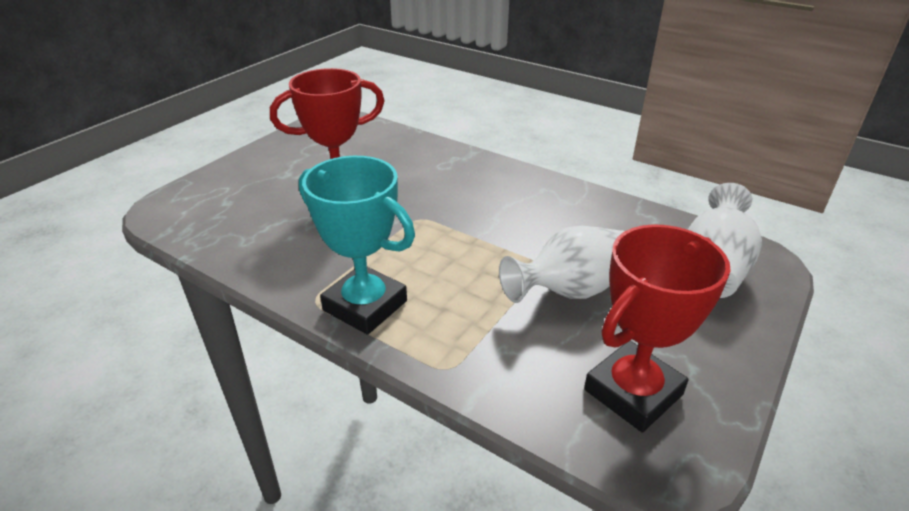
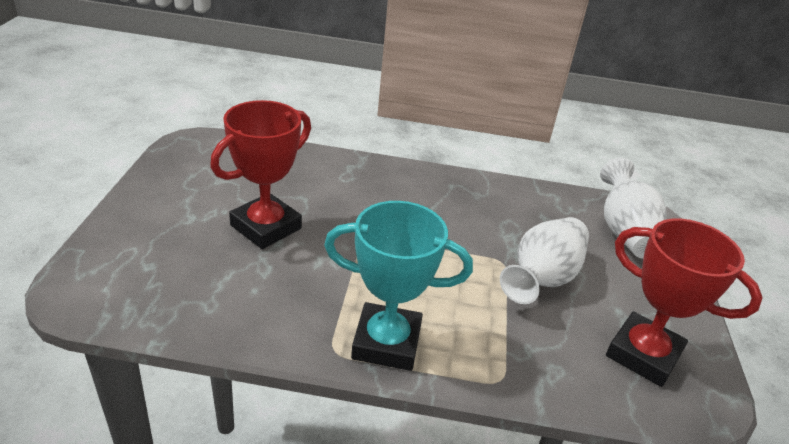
camera: 30 degrees left, 0 degrees up
(633, 392) = (643, 354): red trophy -> red trophy turned 75 degrees counterclockwise

